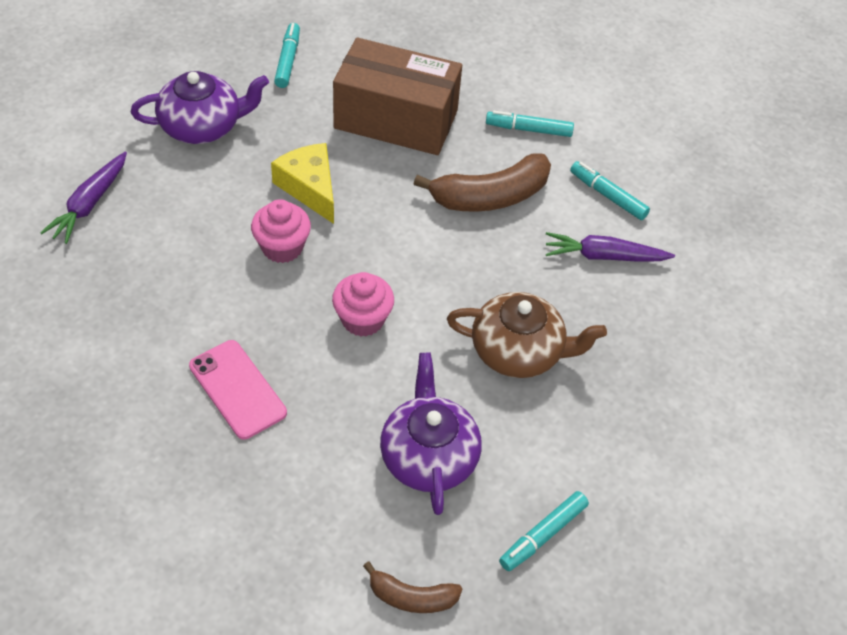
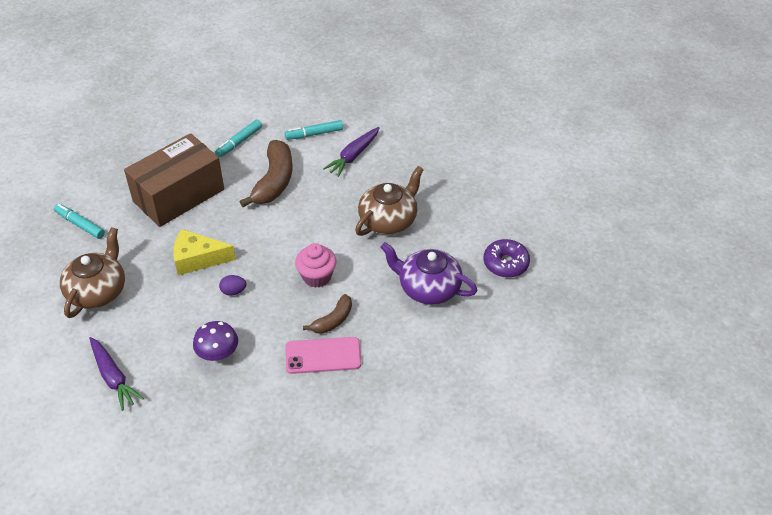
camera: 55 degrees left, 5 degrees down
(178, 280) = (218, 353): none -> purple mushroom
(202, 126) = (98, 291): purple teapot -> brown teapot
(282, 247) = (233, 291): pink cupcake -> purple egg
(412, 597) = (508, 333): brown banana -> brown banana (333, 320)
(543, 535) = (505, 263): turquoise marker -> purple donut

